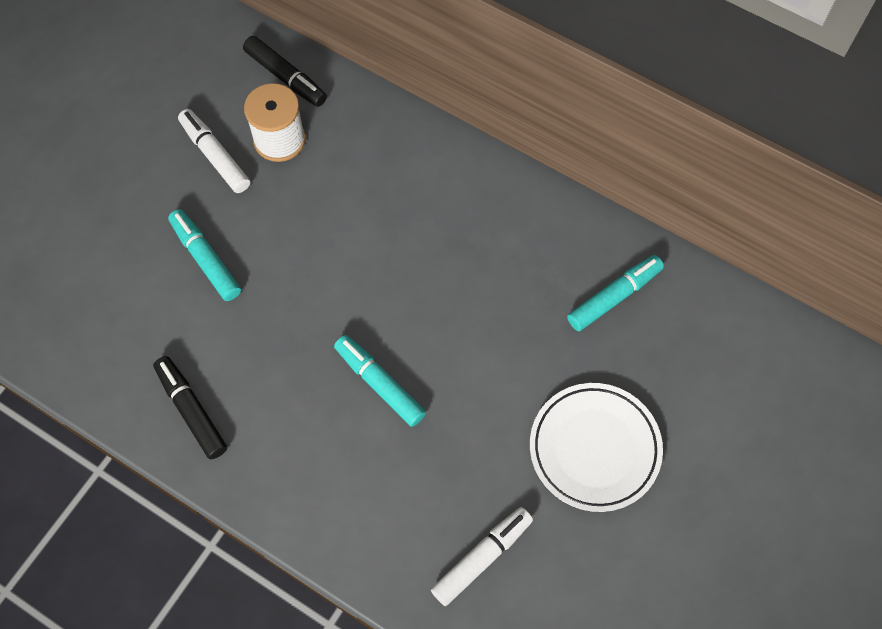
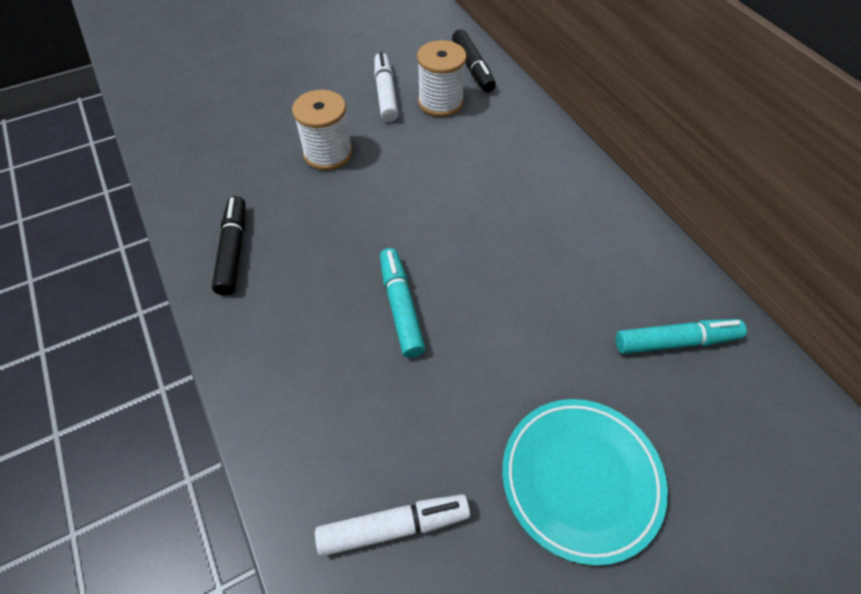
camera: 30 degrees right, 10 degrees down
(206, 259) = (328, 153): turquoise marker -> white spool
(594, 449) = (580, 479): white plate -> turquoise plate

